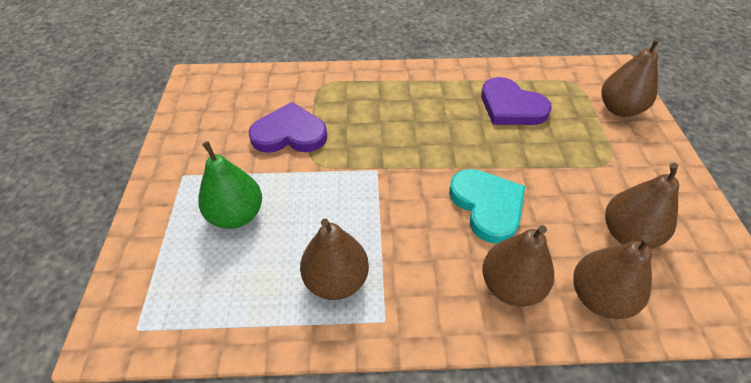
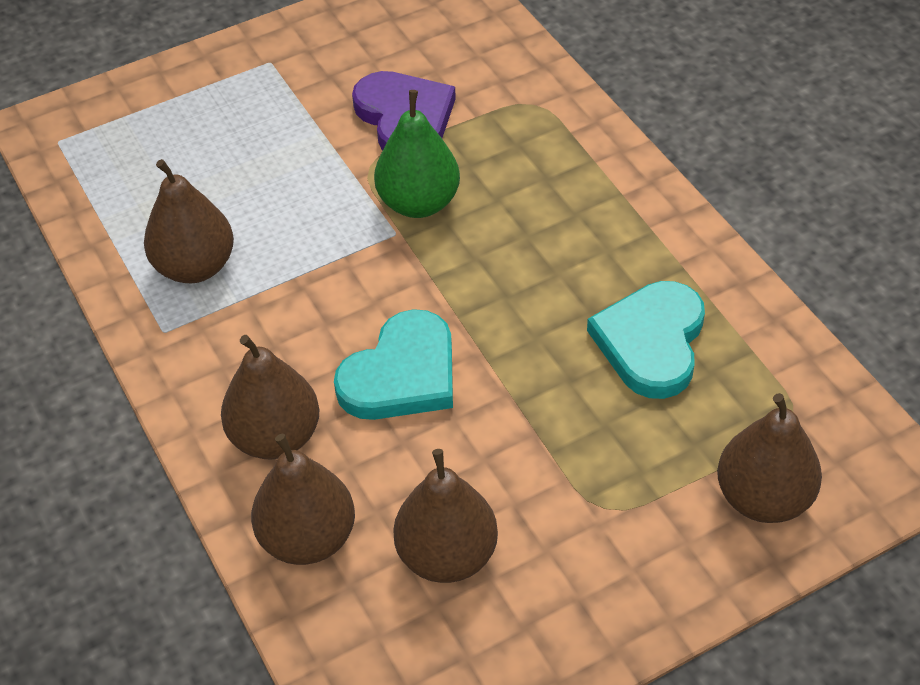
camera: 65 degrees right, 0 degrees up
(237, 215) = (238, 138): green pear -> green pear (419, 203)
(511, 106) = (651, 342): purple heart -> turquoise heart

